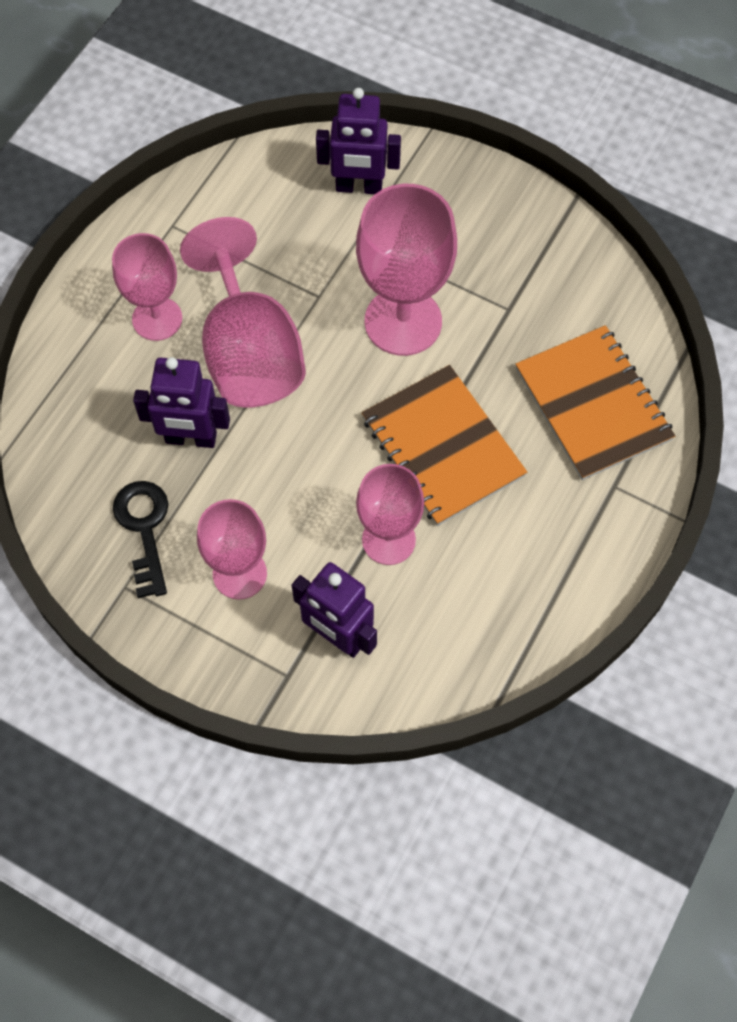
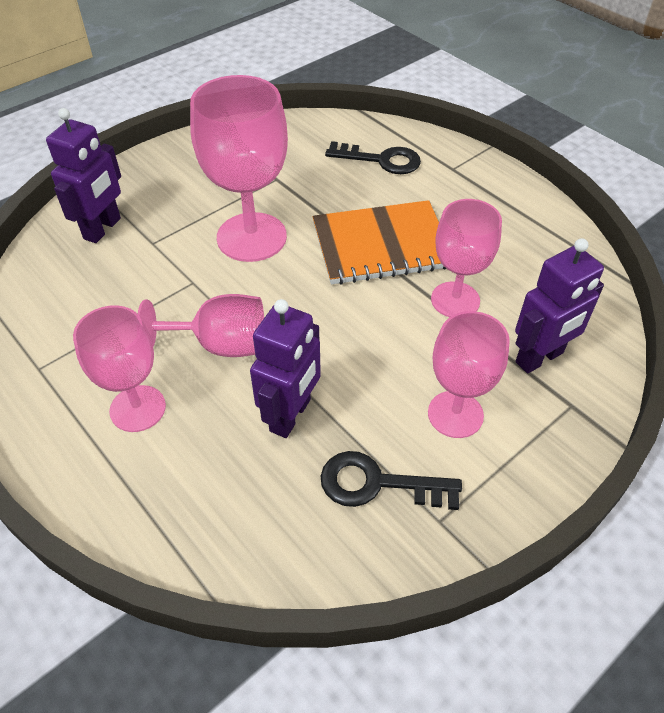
camera: 70 degrees left, 15 degrees down
(249, 352) = (221, 345): pink goblet -> pink goblet, size x0.64
(593, 404) = (381, 160): orange notebook -> black key

